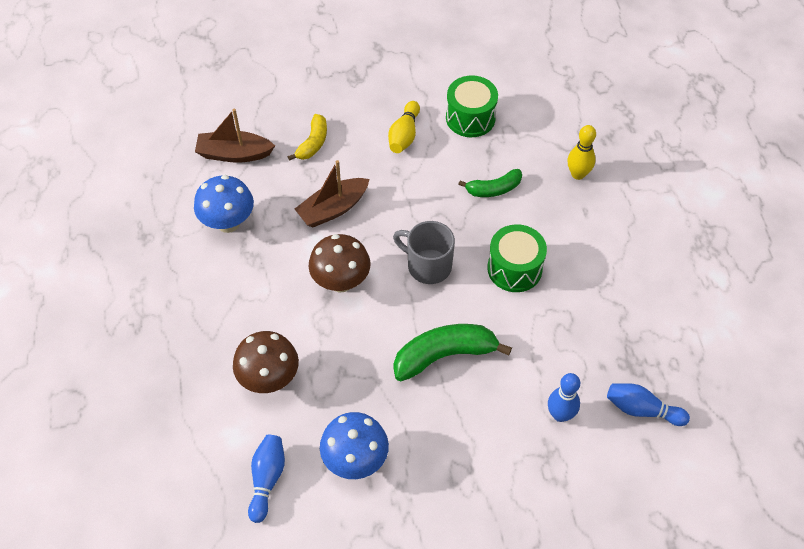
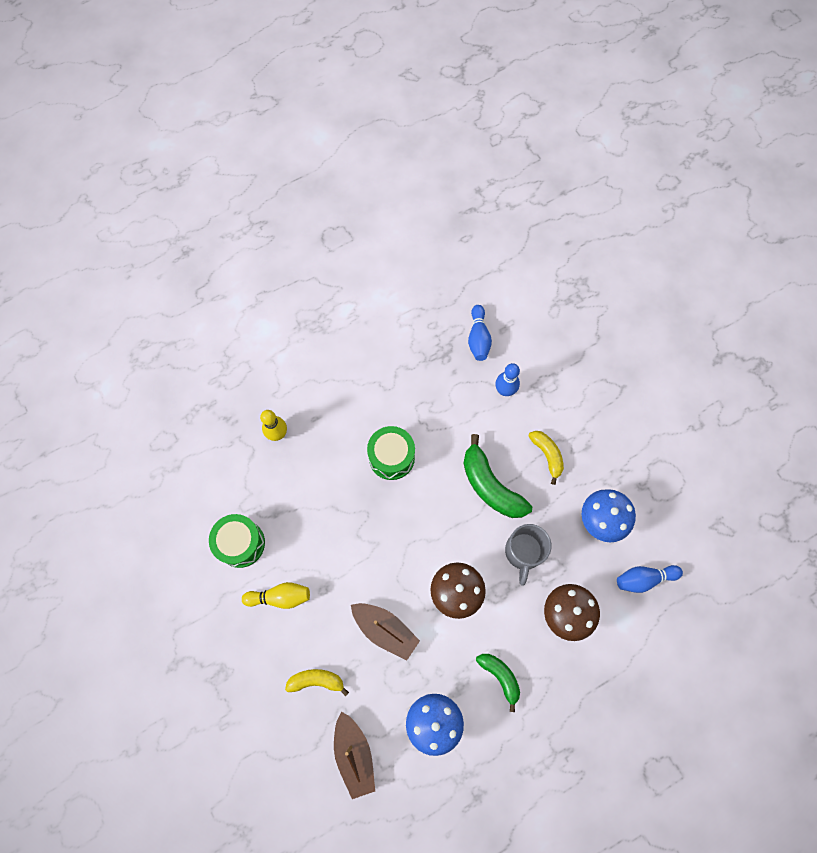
camera: 110 degrees left, 15 degrees up
(427, 266) = (414, 526): grey mug -> grey mug (523, 552)
(459, 431) = (547, 455): none -> yellow banana
(493, 189) = (316, 498): green banana -> green banana (500, 676)

